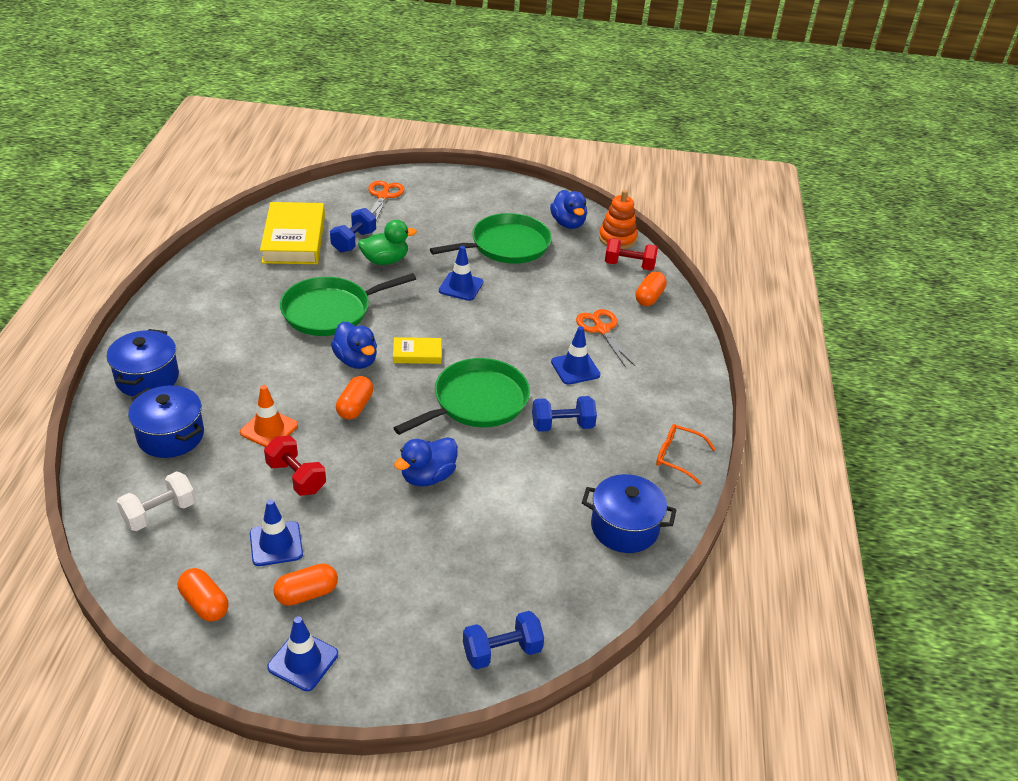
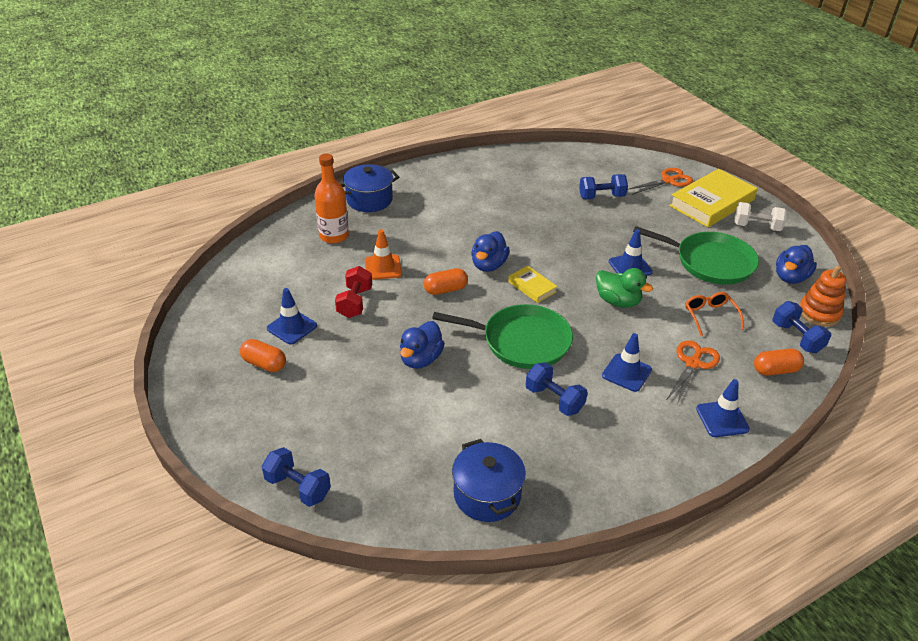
camera: 55 degrees right, 0 degrees up
(159, 513) = (270, 269): white dumbbell -> white dumbbell (756, 227)
(171, 436) = (334, 236): blue pot -> orange bottle
(205, 604) = (219, 327): orange capsule -> none
(294, 239) = (565, 174): yellow book -> yellow book (712, 203)
(303, 661) = (210, 394): blue traffic cone -> blue traffic cone (722, 419)
(331, 311) = (520, 228): green pan -> none
(385, 260) = (603, 220): green duck -> green duck (618, 301)
(428, 476) = (421, 359): blue duck -> blue duck turned 75 degrees counterclockwise
(629, 265) = (796, 337): red dumbbell -> blue dumbbell
(677, 457) = (604, 488): orange glasses -> orange glasses (710, 316)

